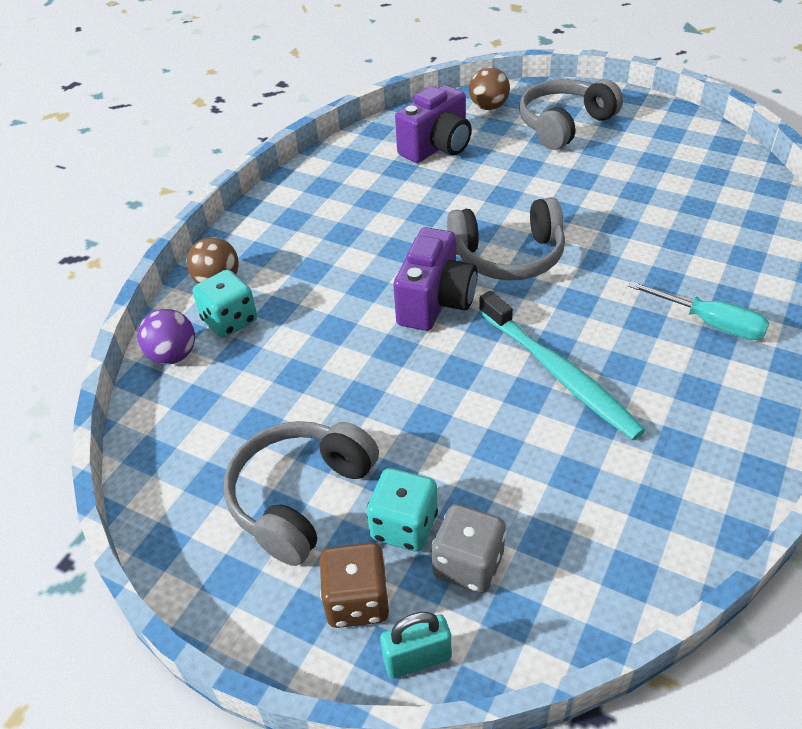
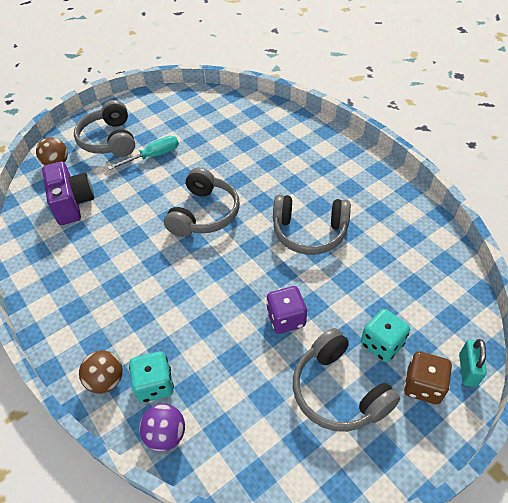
camera: 65 degrees left, 5 degrees up
(386, 402) = (286, 319): none -> purple dice
(435, 302) = (219, 262): purple camera -> none
(468, 564) = (418, 324): grey dice -> none
(559, 373) = (309, 232): turquoise toothbrush -> grey headphones
(710, 323) = (310, 162): turquoise screwdriver -> turquoise screwdriver (153, 156)

